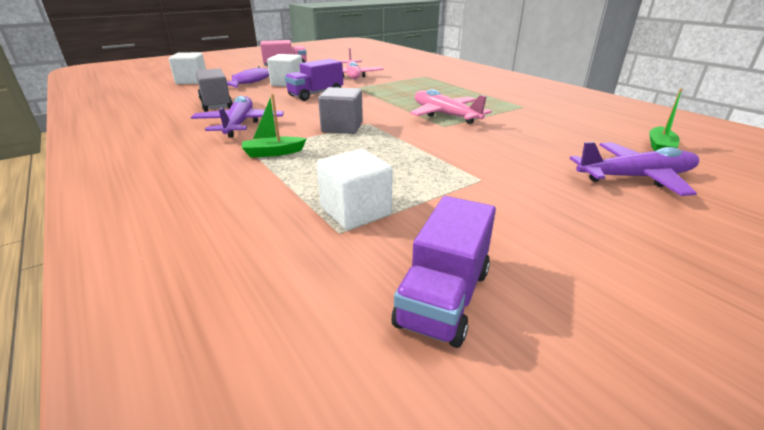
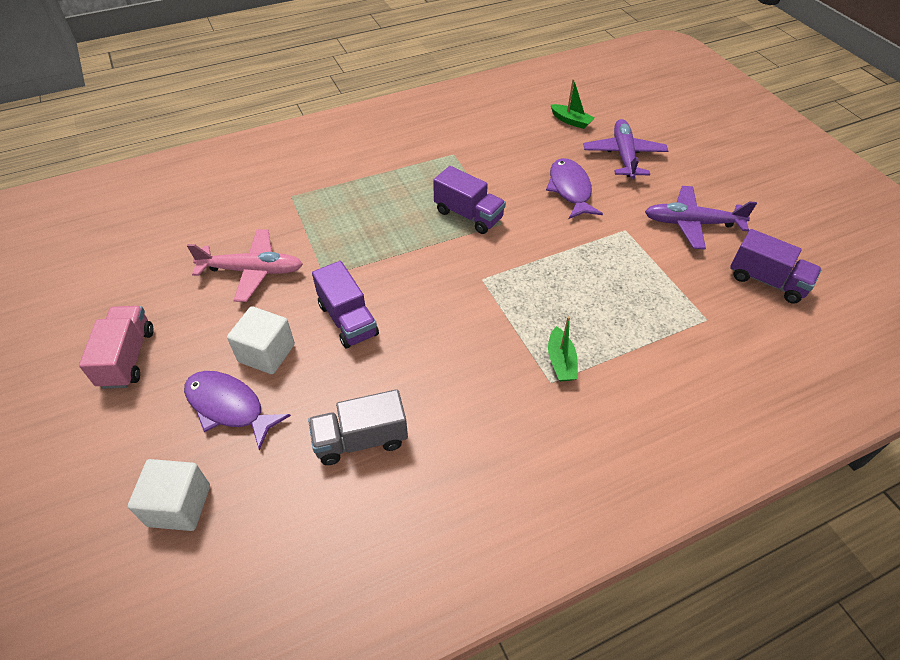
camera: 80 degrees left, 20 degrees up
(239, 125) = (464, 400): purple plane -> purple plane (692, 223)
(342, 127) = (492, 301): grey cube -> none
(355, 211) = (678, 308): white cube -> none
(445, 115) = (468, 215): pink plane -> purple truck
(525, 150) = (570, 189): none -> purple fish

